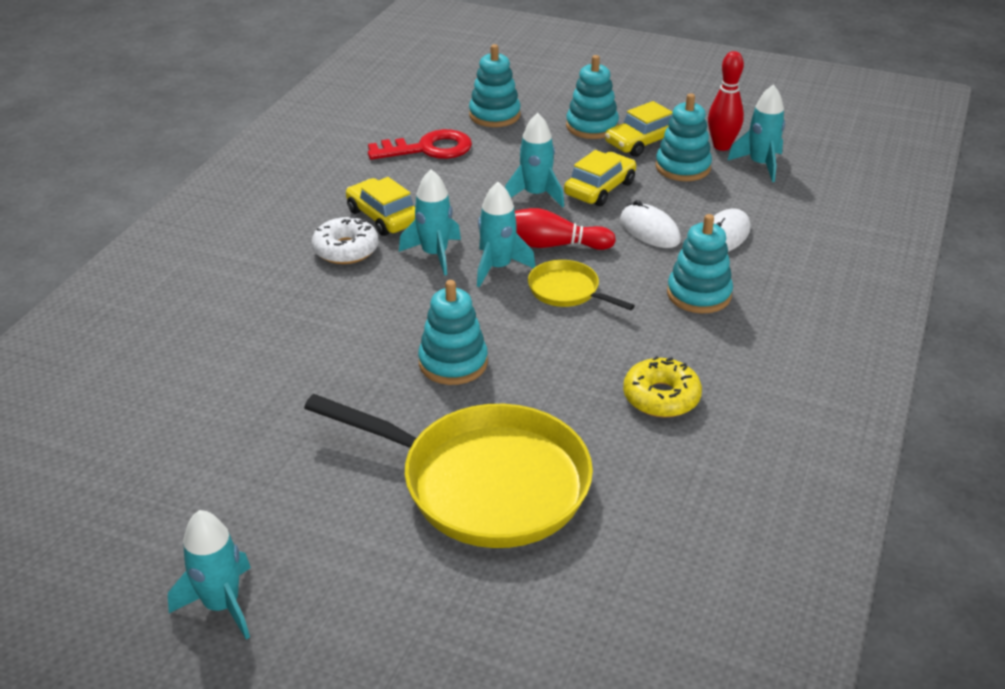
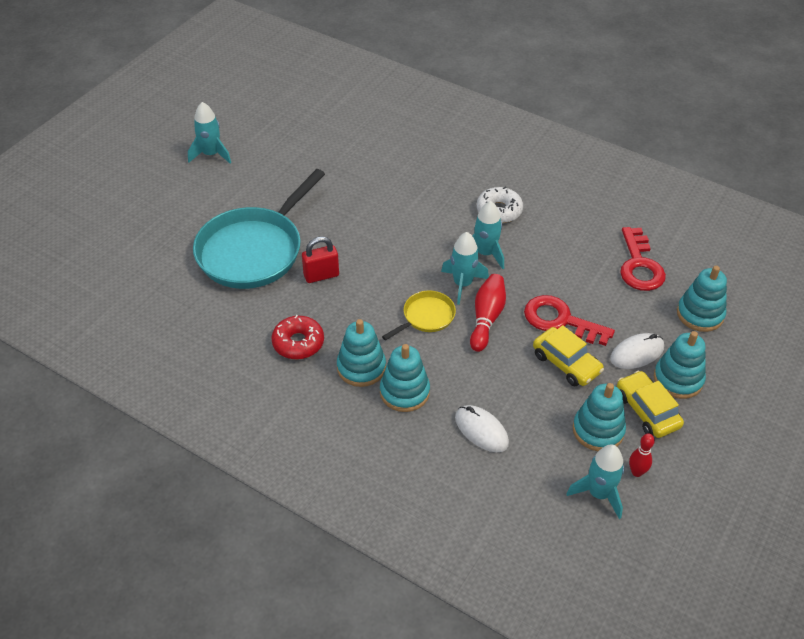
camera: 100 degrees right, 10 degrees up
(383, 217) = (539, 232): yellow car -> none
(453, 363) = (362, 249): turquoise stacking toy -> turquoise stacking toy (361, 367)
(485, 483) = (253, 250): yellow pan -> turquoise pan
(520, 396) = (321, 275): none -> red padlock
(535, 195) = (560, 320): turquoise rocket -> red key
(649, 230) = (497, 382): white mouse -> white mouse (637, 353)
(661, 397) = (298, 343): yellow donut -> red donut
(721, 146) = (636, 472): red bowling pin -> red bowling pin, size x0.64

